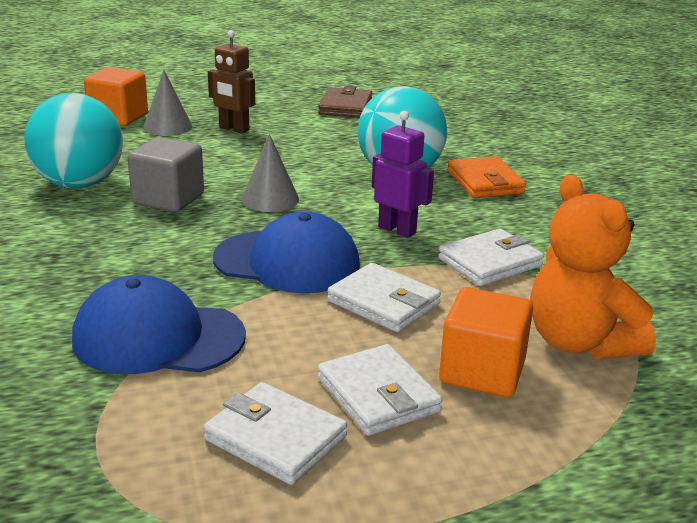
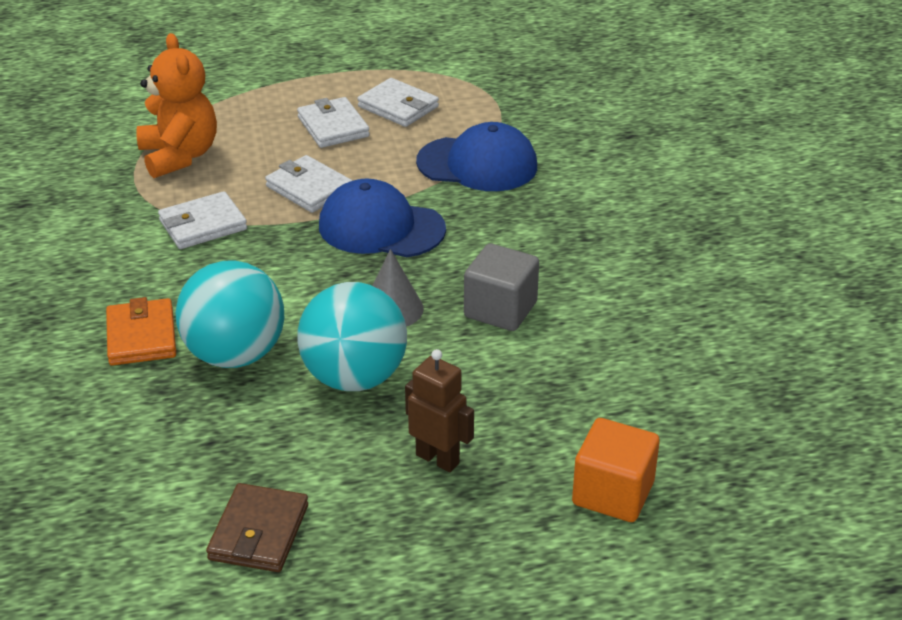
camera: 175 degrees left, 10 degrees up
(79, 184) = (604, 335): turquoise ball -> turquoise ball (354, 377)
(167, 126) = (533, 466): grey cone -> none
(397, 230) = (271, 264): purple robot -> none
(482, 372) = (260, 138): orange cube -> none

